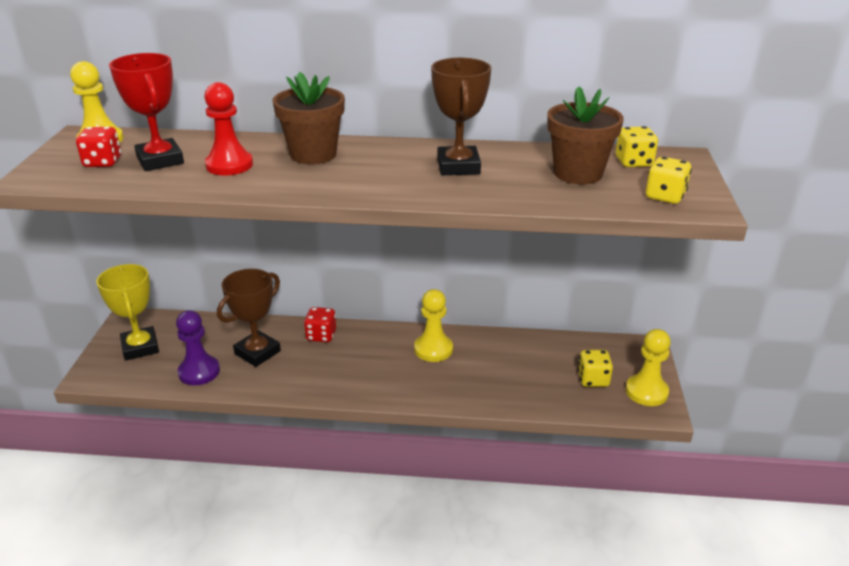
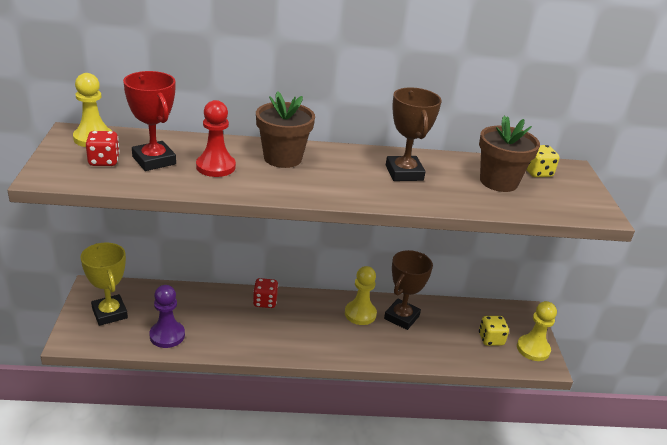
camera: 10 degrees left, 0 degrees up
(257, 352) = (214, 317): brown trophy -> brown trophy (401, 317)
(665, 196) = (569, 204): yellow dice -> none

